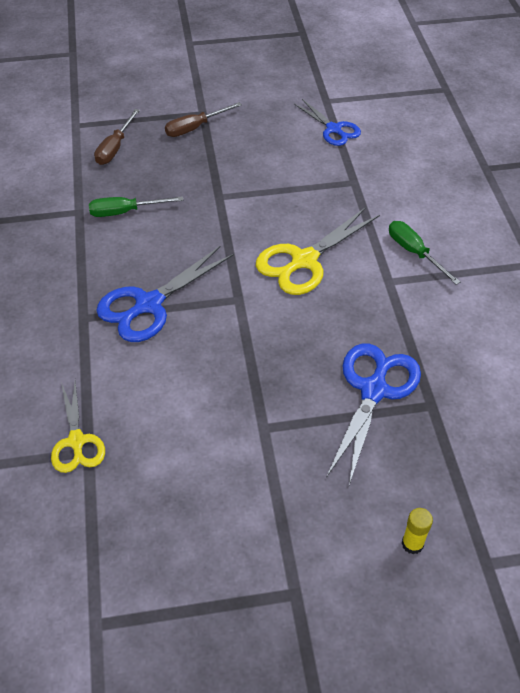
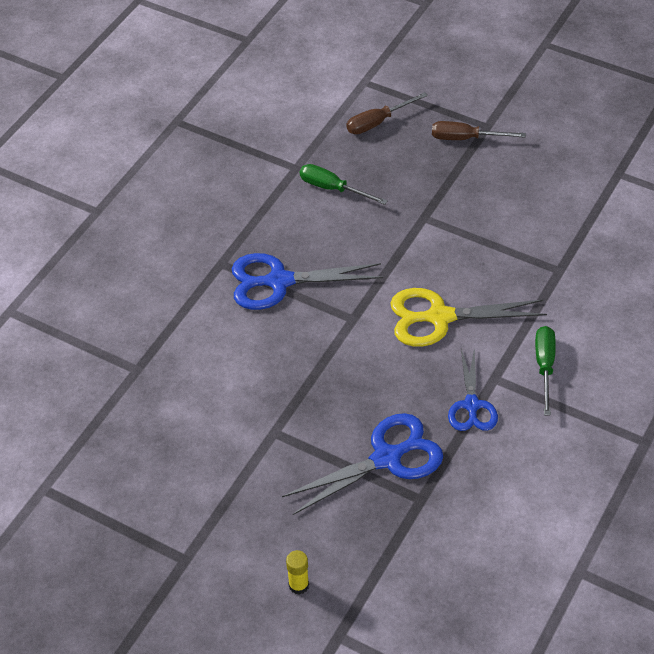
camera: 40 degrees right, 0 degrees up
(76, 441) = (135, 357): yellow scissors -> none
(333, 129) = (594, 207): blue scissors -> blue scissors (471, 405)

